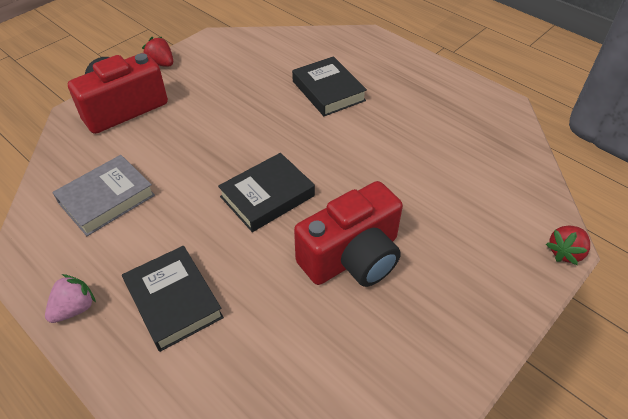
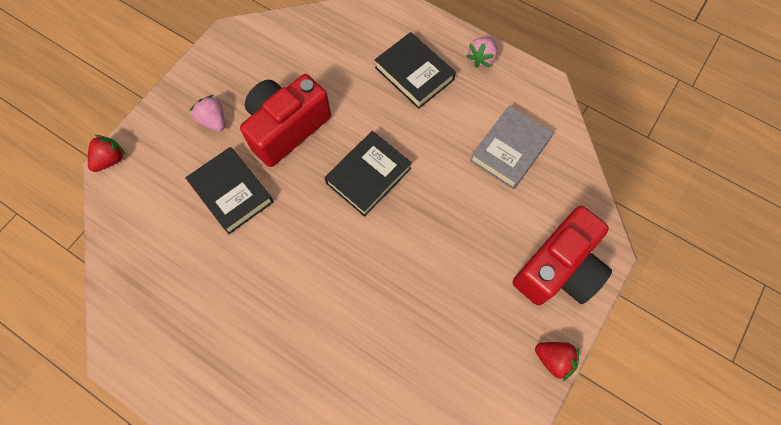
camera: 170 degrees right, 20 degrees up
(328, 91) = (331, 341): black book -> black book (231, 192)
(445, 279) = (213, 120): none -> pink strawberry

